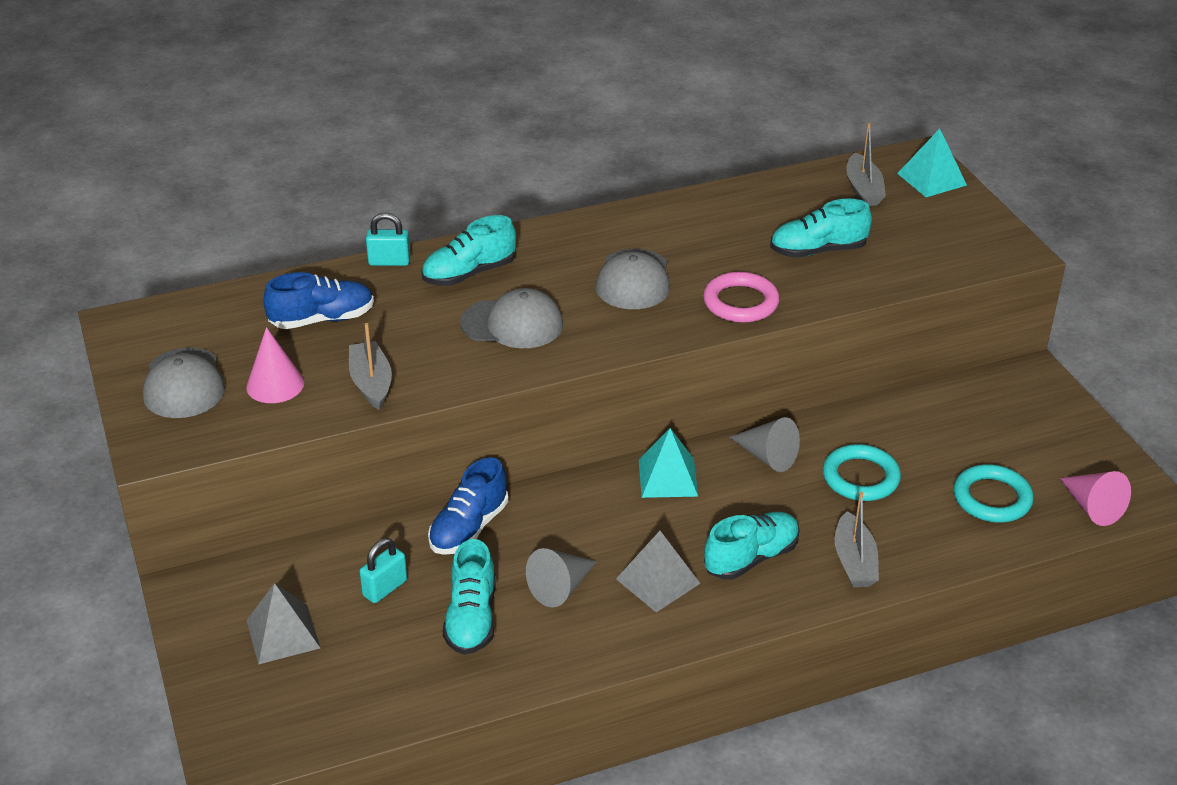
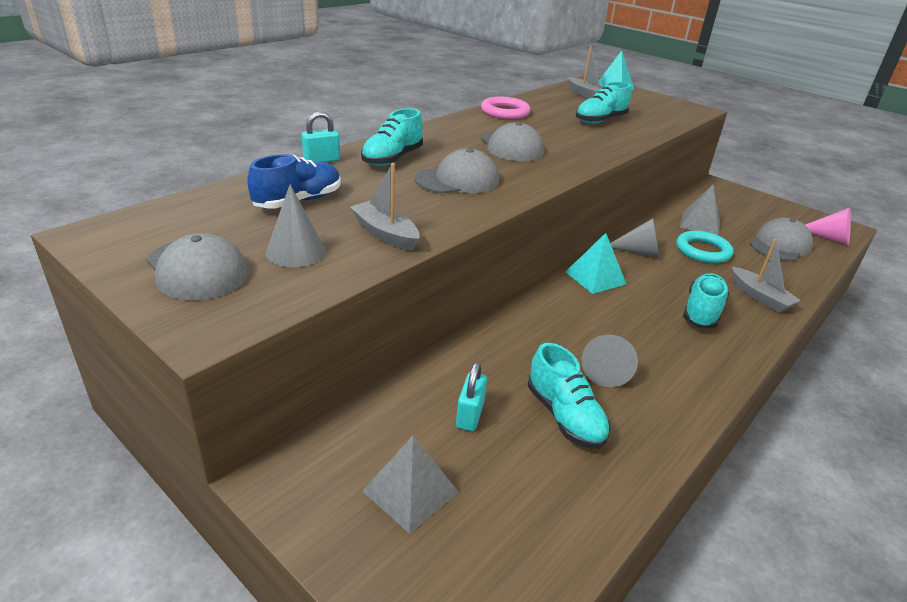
camera: 30 degrees left, 5 degrees down
(275, 384) = (296, 252): pink cone -> grey cone
(469, 528) = (494, 347): blue shoe -> none
(658, 581) = (664, 344): grey pyramid -> grey pyramid (700, 224)
(740, 302) = (592, 148): pink ring -> pink ring (505, 112)
(992, 498) = (780, 245): turquoise ring -> grey cap

